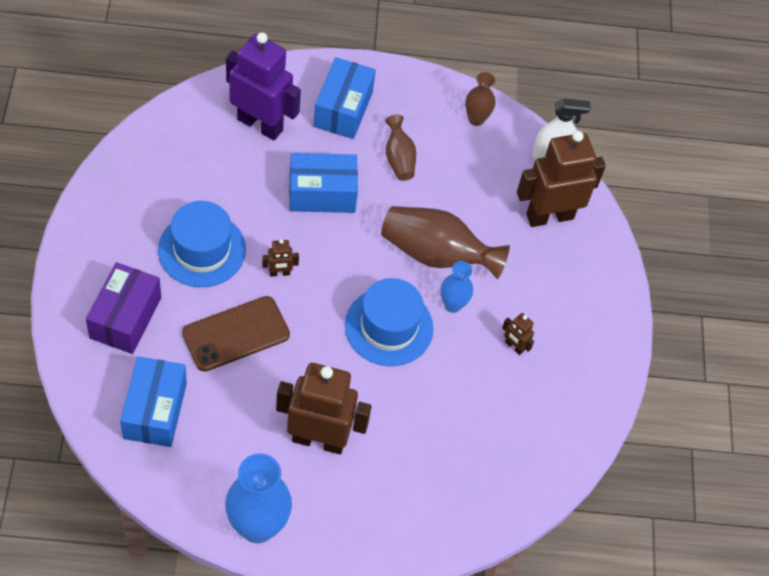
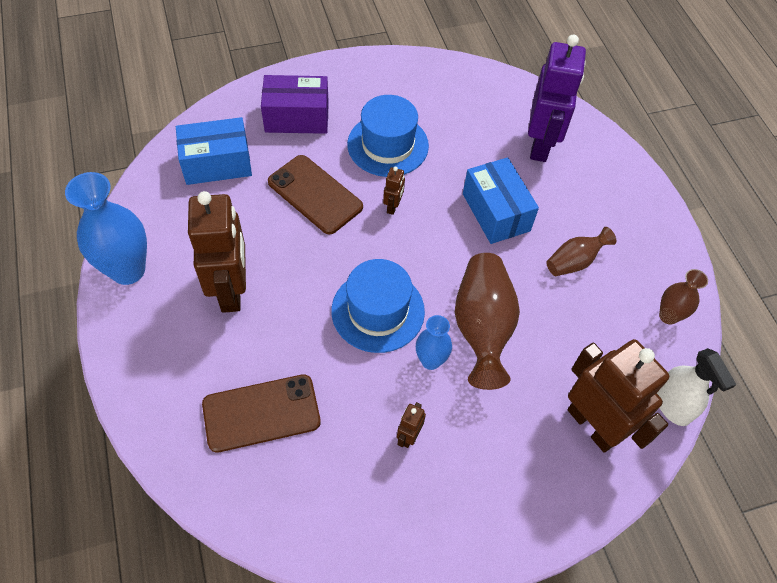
camera: 75 degrees right, 0 degrees up
(279, 273) = (393, 206): brown robot -> brown robot turned 135 degrees counterclockwise
(343, 109) = (600, 200): blue box -> none
(454, 450) = (261, 413): none -> brown phone

